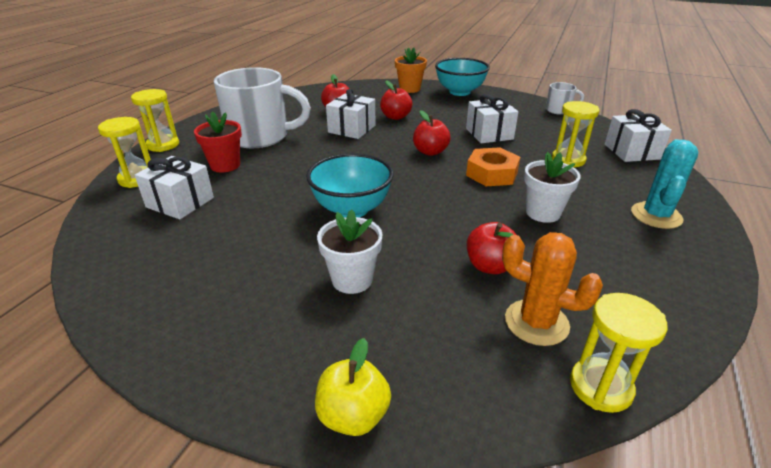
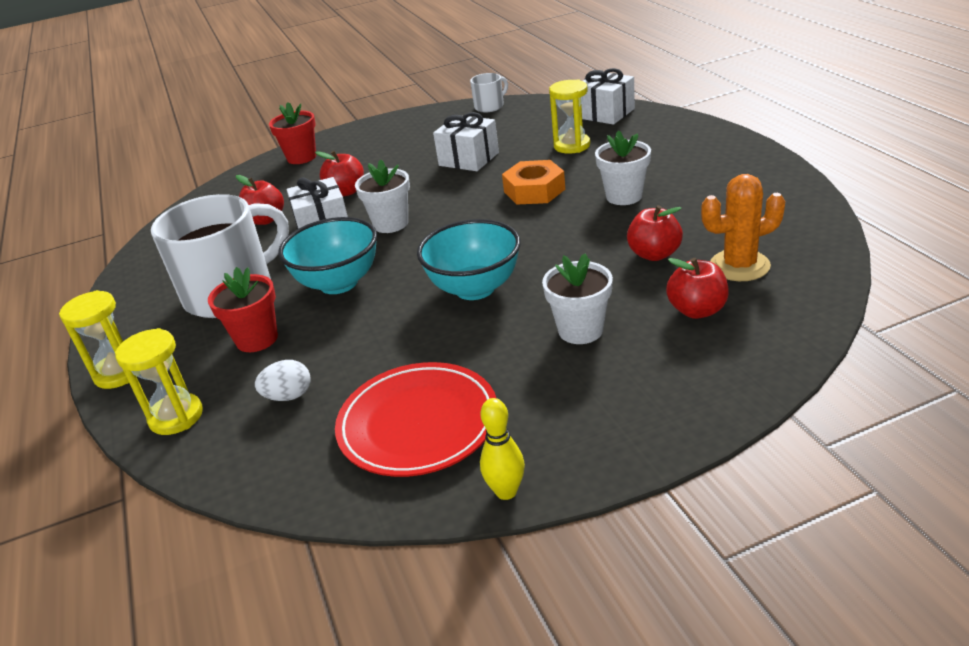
camera: 40 degrees left, 0 degrees up
(135, 342) = (506, 491): none -> yellow bowling pin
(180, 202) = (288, 396): white gift -> white egg
(186, 263) = (418, 424): none -> red plate
(353, 415) = (735, 391): yellow apple -> none
(383, 146) = (391, 224): none -> white flower pot
(409, 89) = (301, 157): orange flower pot -> red flower pot
(430, 152) = (447, 203): red apple -> red apple (697, 310)
(459, 92) = (363, 134): turquoise bowl -> turquoise bowl (338, 283)
(600, 387) = (824, 272): yellow hourglass -> none
(656, 215) = (695, 153): turquoise cactus -> none

